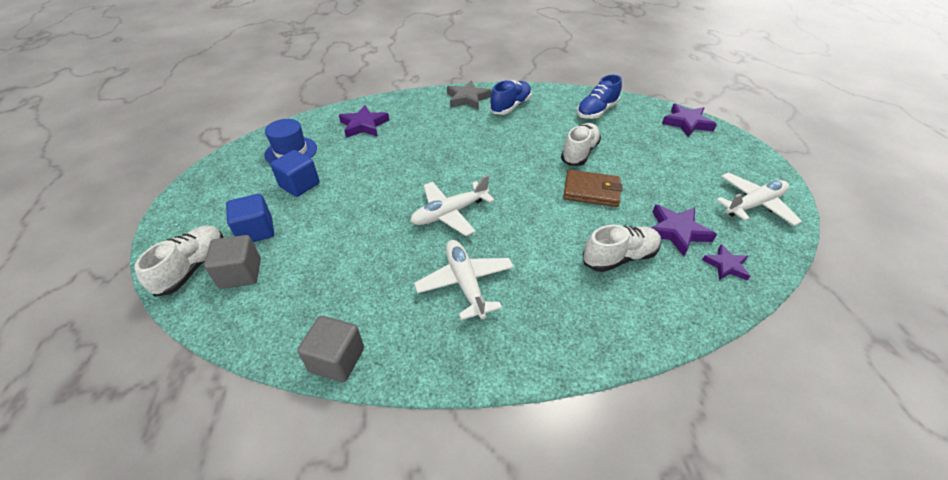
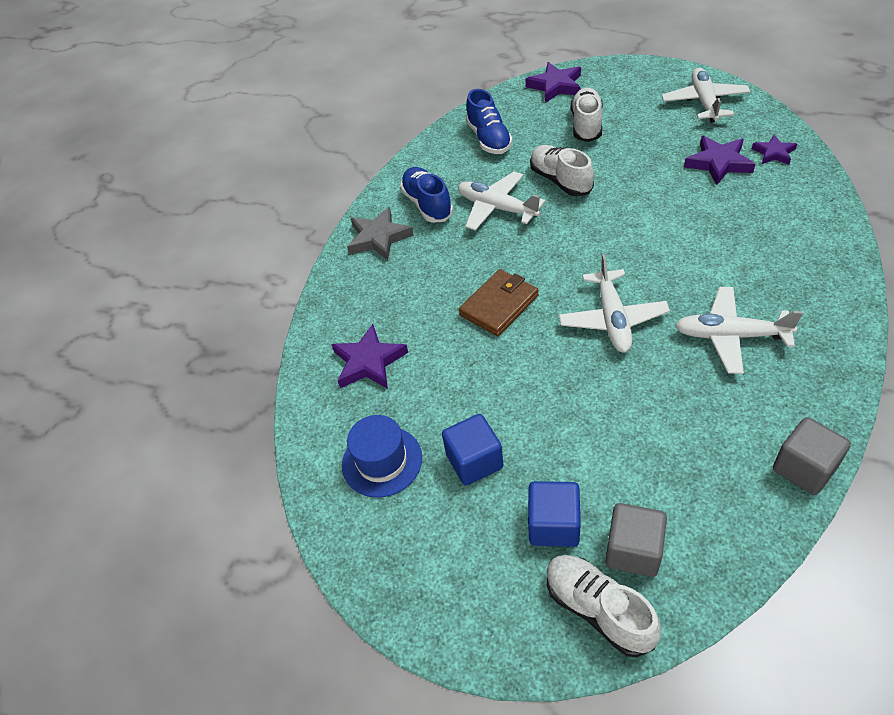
camera: 55 degrees left, 5 degrees up
(528, 133) = (497, 208): none -> white plane
(591, 191) = (631, 195): brown wallet -> brown wallet (499, 305)
(619, 257) = (738, 213): white shoe -> white shoe (586, 125)

